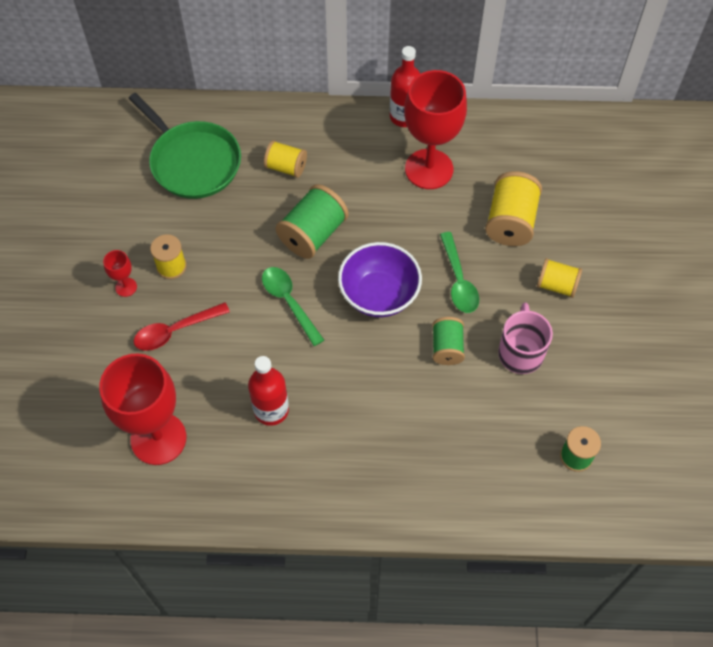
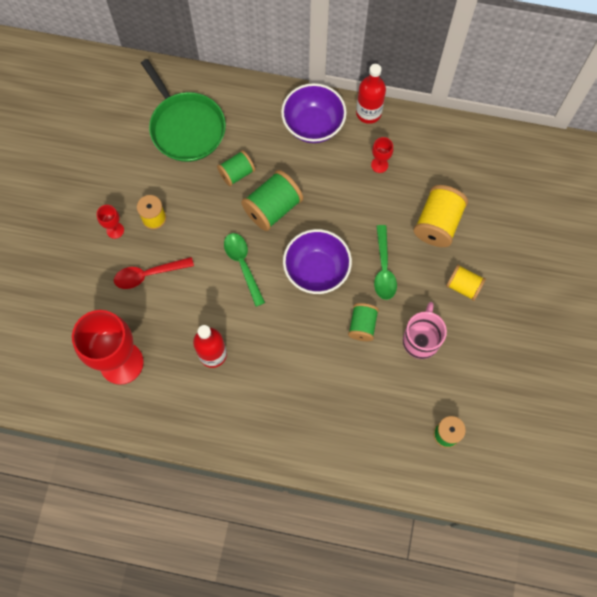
camera: 10 degrees right, 10 degrees up
(263, 202) = (237, 173): none -> green spool
(286, 167) = (261, 144): yellow spool -> none
(343, 138) = (313, 125): none -> purple bowl
(429, 169) = (379, 165): red goblet -> red goblet, size x0.42

